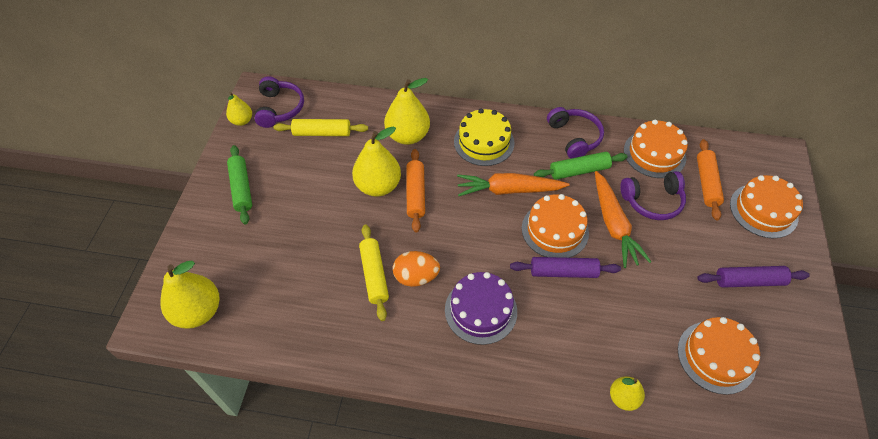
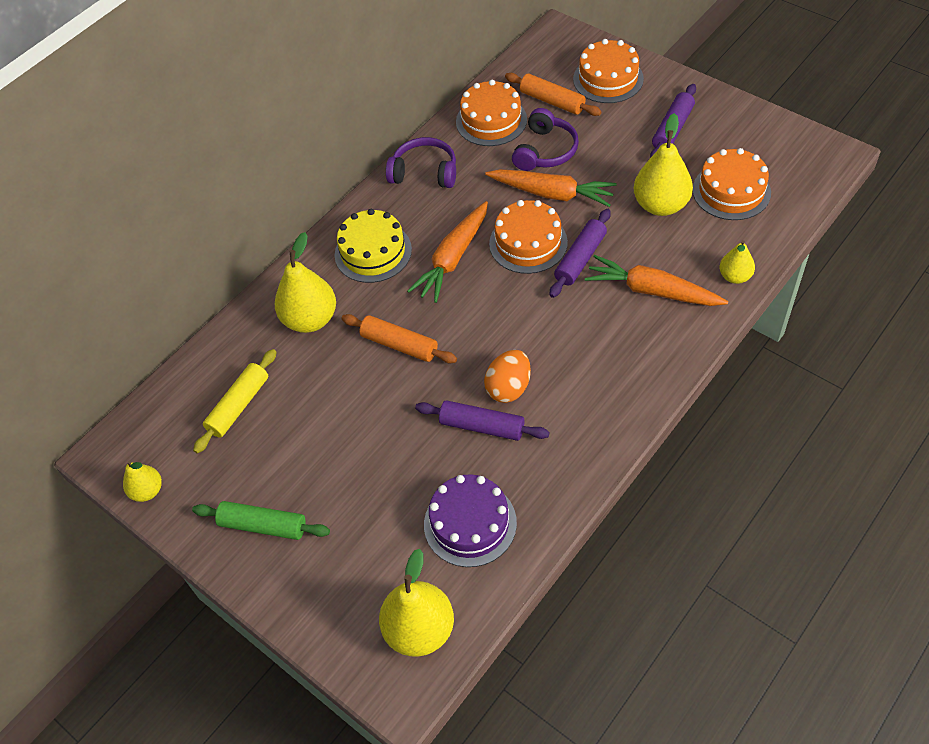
camera: 55 degrees left, 0 degrees up
(280, 108) = (160, 439): purple headphones -> none
(374, 275) = (482, 426): yellow rolling pin -> purple rolling pin
(378, 186) = (363, 377): yellow pear -> yellow pear (661, 205)
(481, 310) = (583, 346): purple cake -> purple cake (470, 523)
(565, 338) = (652, 291): none -> orange carrot
(579, 171) = (469, 189): green rolling pin -> none

